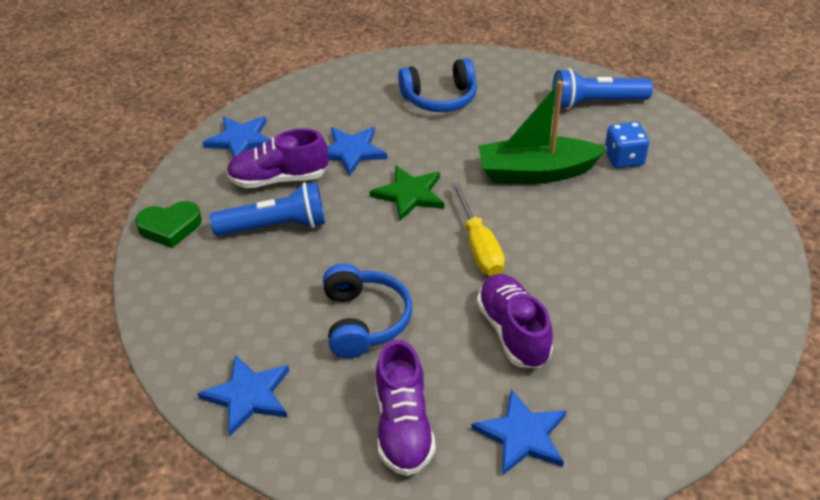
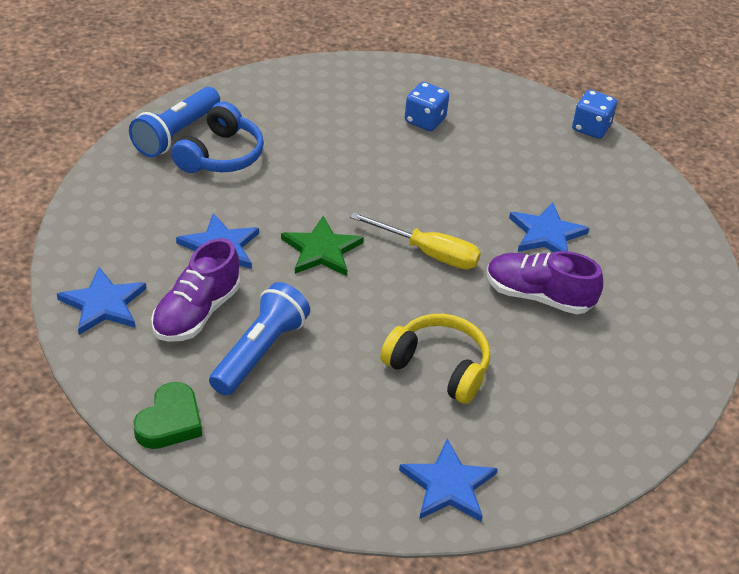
camera: 55 degrees left, 0 degrees up
(364, 321) = (439, 367): blue headphones -> yellow headphones
(403, 427) = (571, 413): purple shoe -> none
(522, 435) = (638, 356): blue star -> blue star (546, 234)
(535, 172) = (383, 170): green boat -> none
(596, 103) = (343, 87): blue flashlight -> blue flashlight (176, 134)
(769, 248) = (591, 128): none -> blue dice

